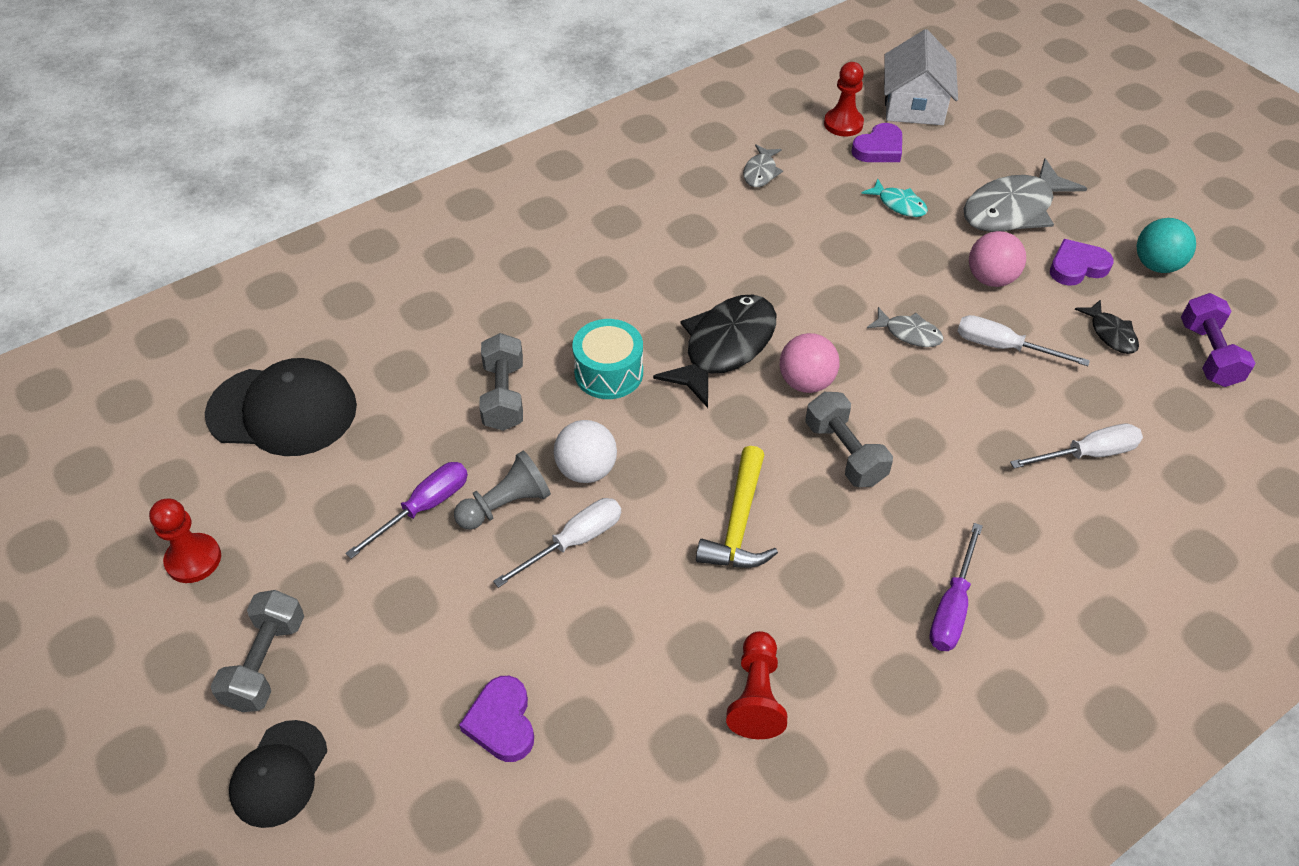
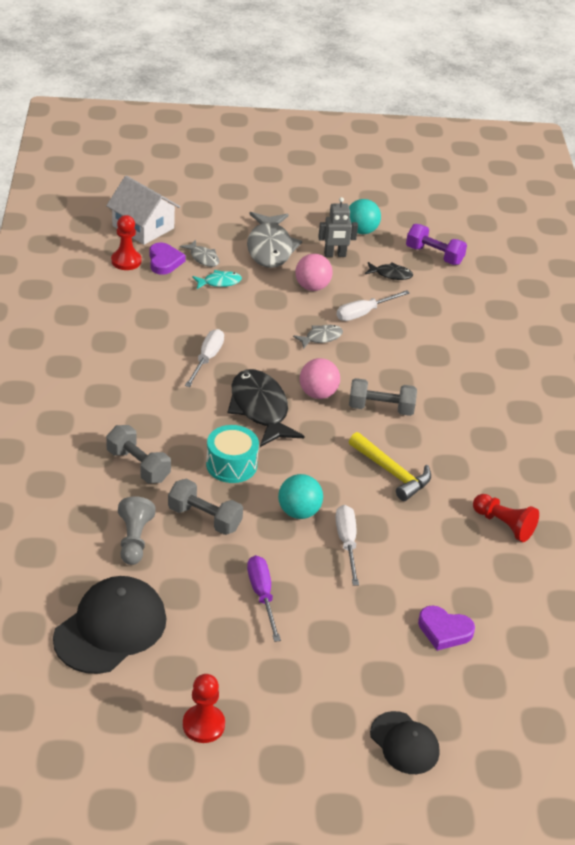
camera: 60 degrees left, 10 degrees down
(266, 662) = (319, 719): grey dumbbell -> grey dumbbell (138, 466)
(506, 504) = (293, 558): grey pawn -> grey pawn (134, 540)
(586, 470) = (299, 512): white ball -> turquoise ball
(760, 172) = (129, 315): grey fish -> grey fish (203, 258)
(952, 607) = (507, 429): purple screwdriver -> none
(1077, 267) = (335, 255): purple heart -> grey robot
(1087, 454) = (458, 331): white screwdriver -> white screwdriver (207, 359)

